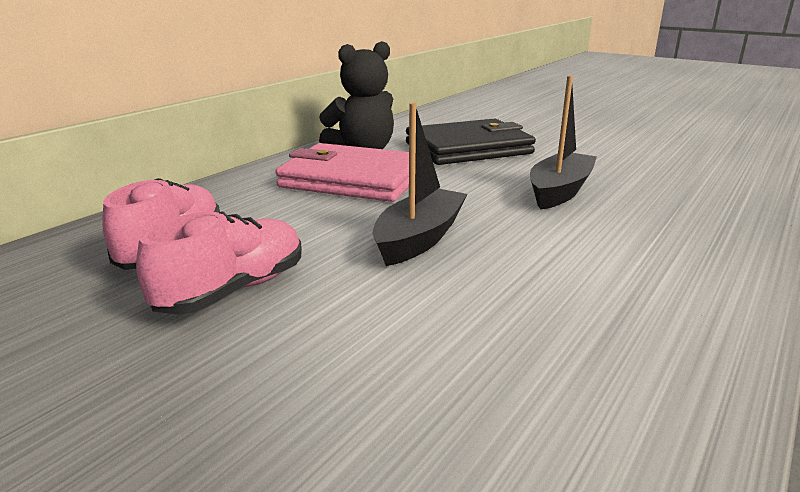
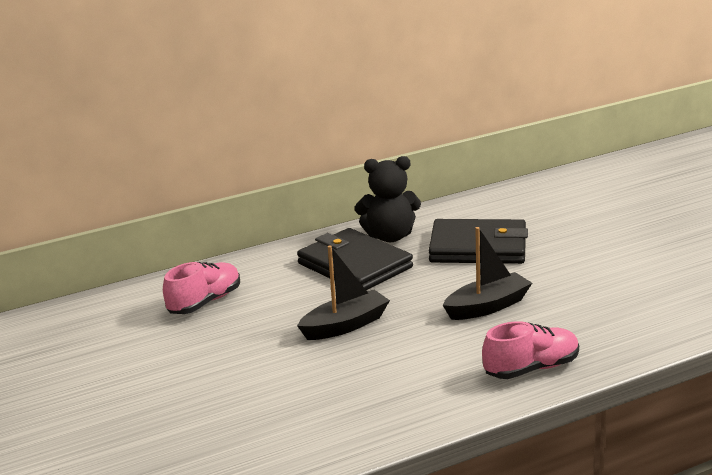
camera: 30 degrees right, 0 degrees up
(233, 290) = (218, 336): pink shoe -> pink shoe (531, 369)
(352, 179) = (354, 265): pink wallet -> black wallet

